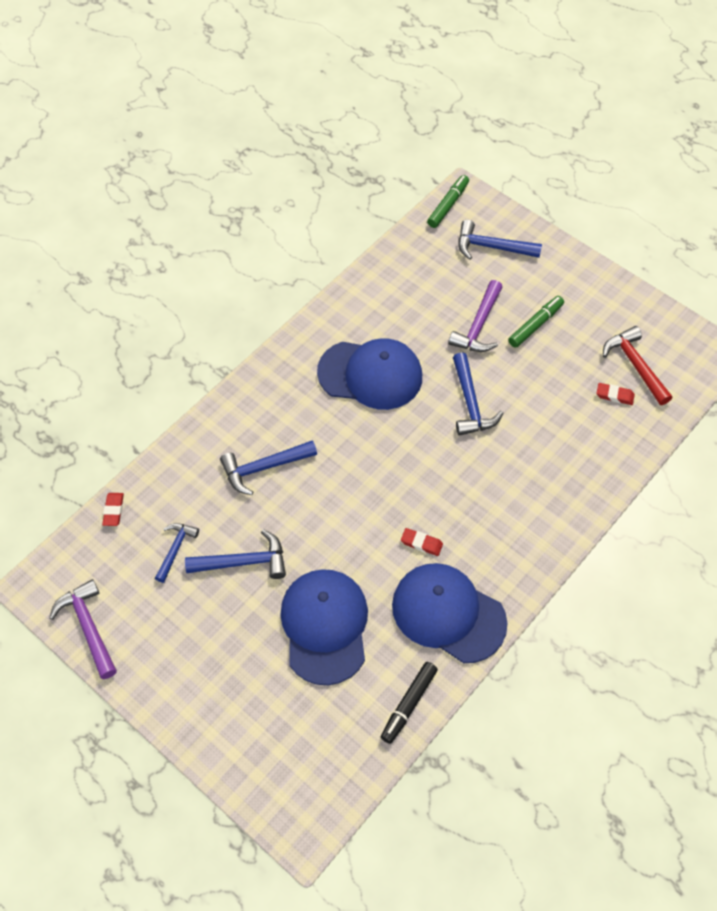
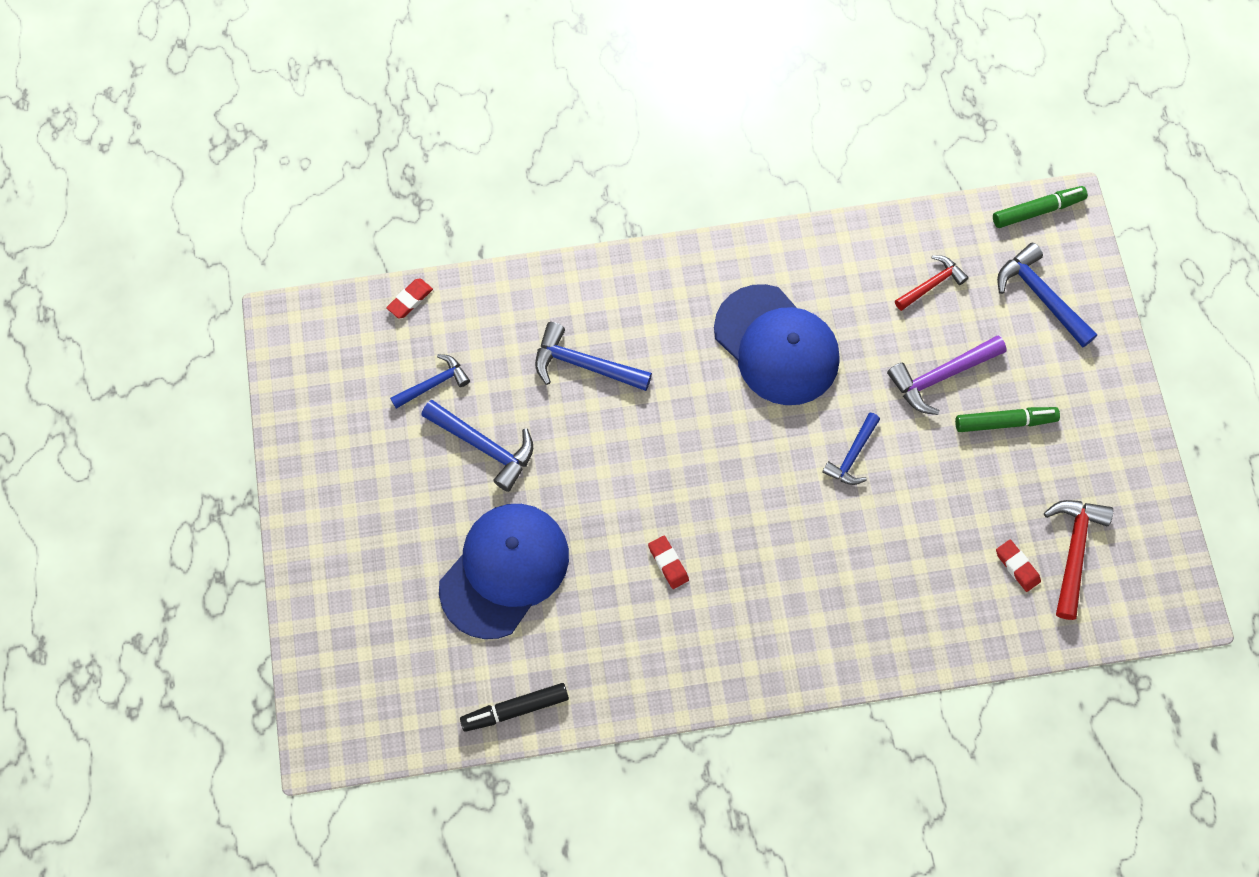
camera: 40 degrees right, 10 degrees up
(88, 627) = (297, 399): purple hammer -> none
(427, 281) = (931, 284): none -> red hammer
(448, 613) = (630, 654): blue cap -> none
(470, 403) = (852, 455): blue hammer -> blue hammer, size x0.66

